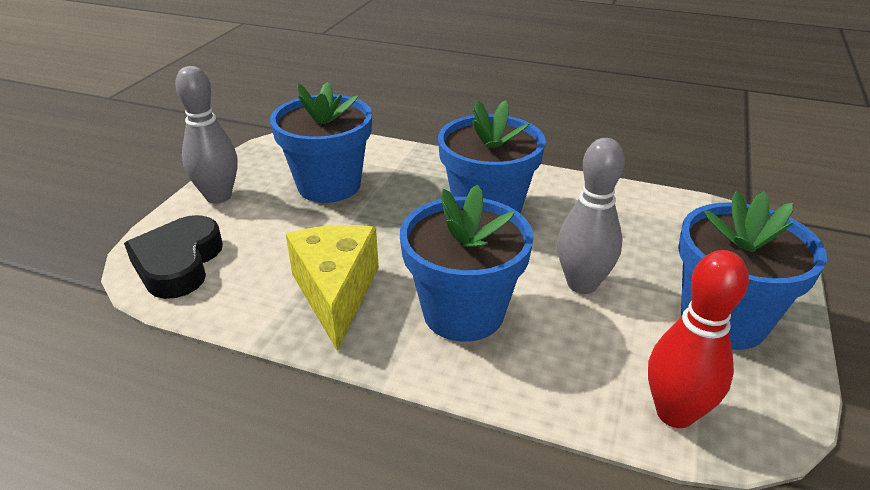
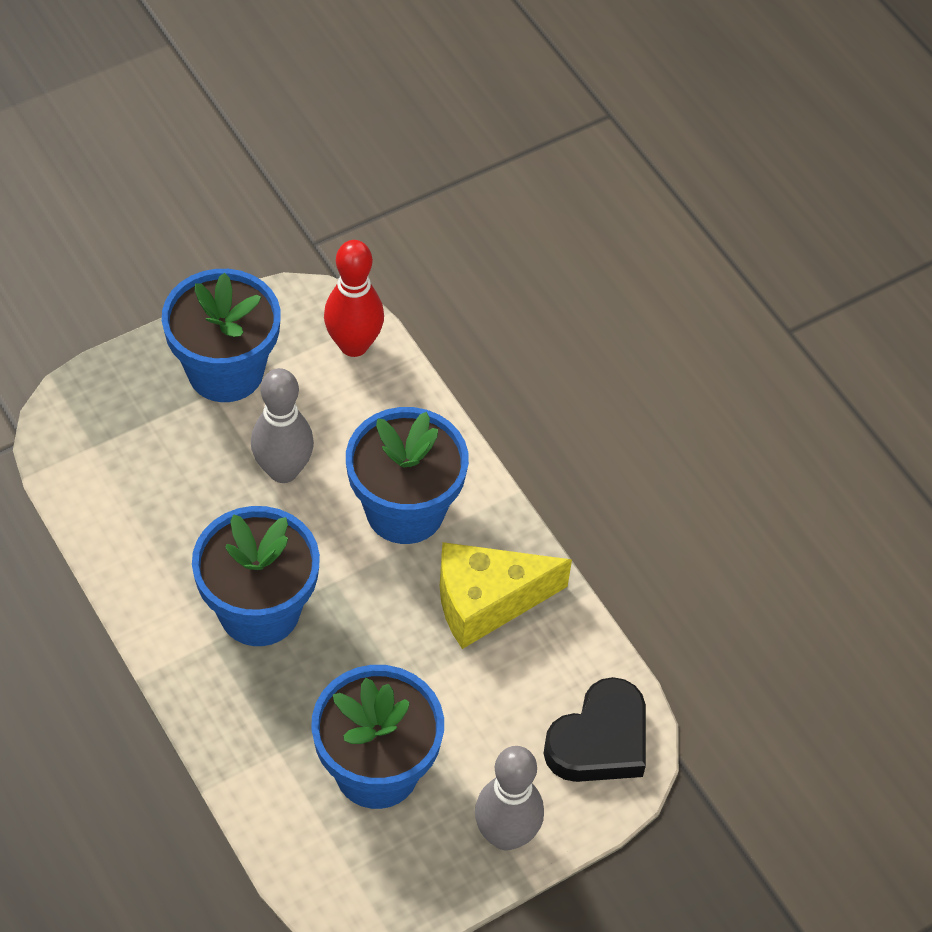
camera: 145 degrees left, 20 degrees up
(336, 293) = (486, 602): yellow cheese -> yellow cheese turned 45 degrees clockwise

